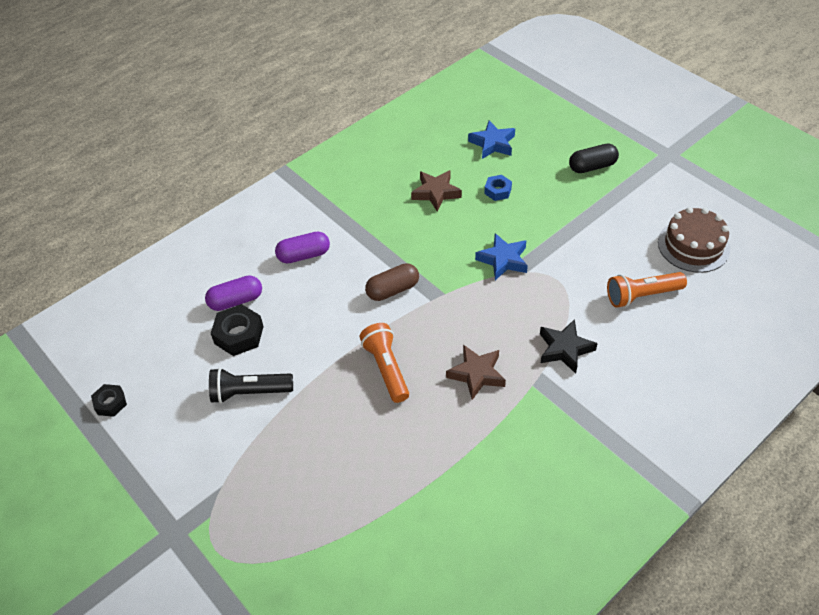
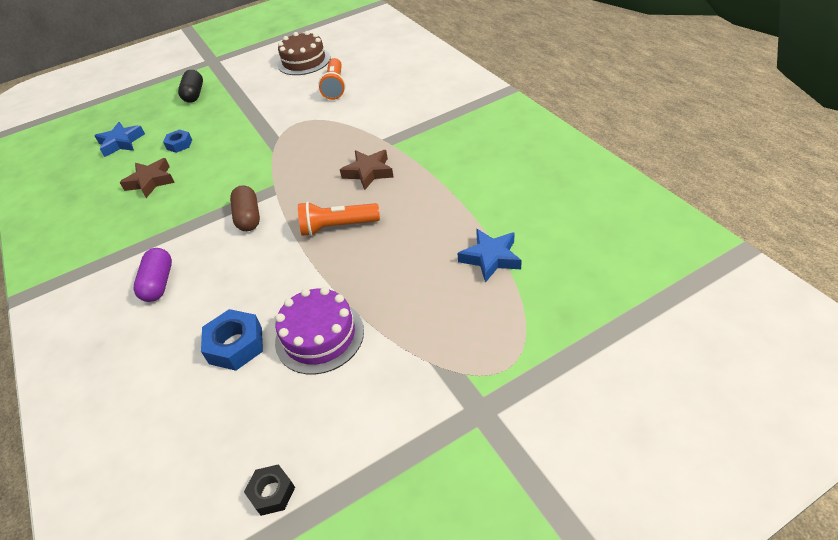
camera: 75 degrees left, 5 degrees down
(236, 301) = (184, 348): purple capsule -> none
(239, 335) = (236, 345): black nut -> blue nut
(249, 392) = (319, 336): black flashlight -> purple cake
(503, 260) = (258, 148): blue star -> blue star (490, 258)
(565, 349) = (365, 125): black star -> none

